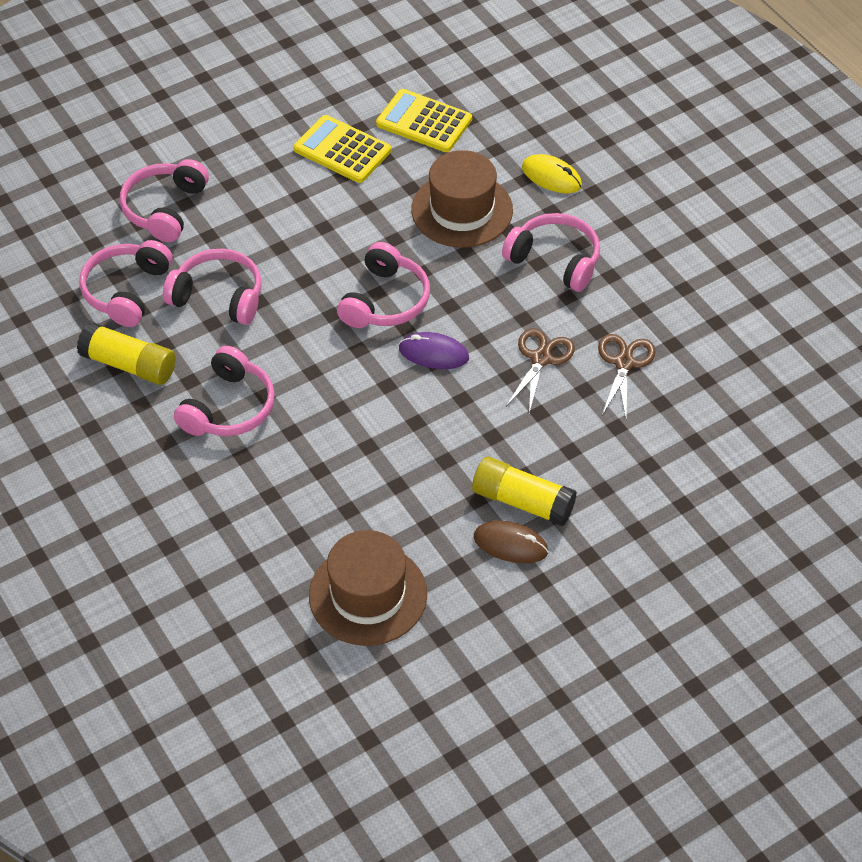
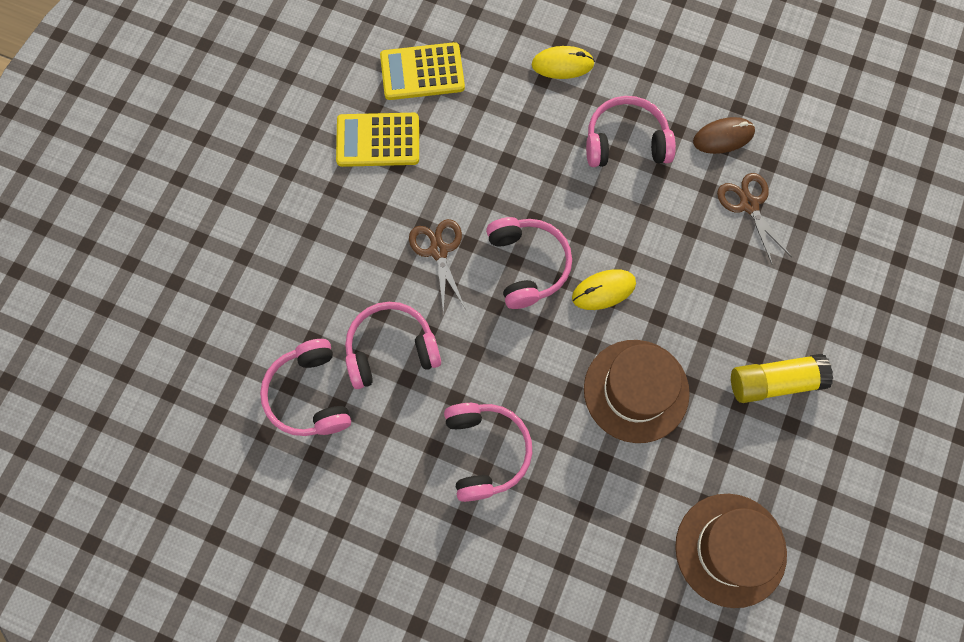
camera: 35 degrees left, 20 degrees up
(129, 365) = (371, 466): yellow glue stick -> none
(164, 209) = (275, 292): pink headphones -> none
(433, 353) = (603, 290): purple mouse -> yellow mouse
(462, 210) = (518, 139): brown hat -> brown hat (636, 391)
(510, 544) = (796, 427): brown mouse -> brown mouse (723, 137)
(541, 358) = (686, 241): brown scissors -> brown scissors (438, 251)

